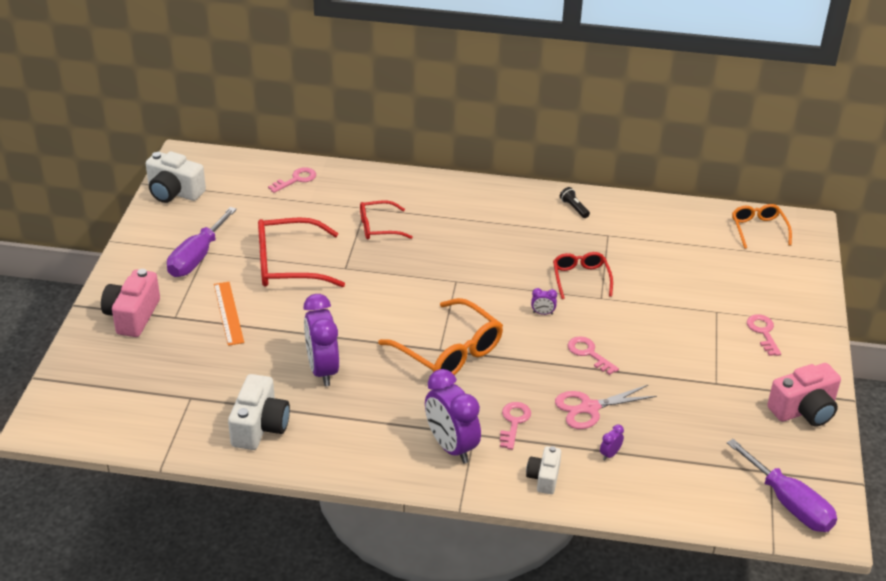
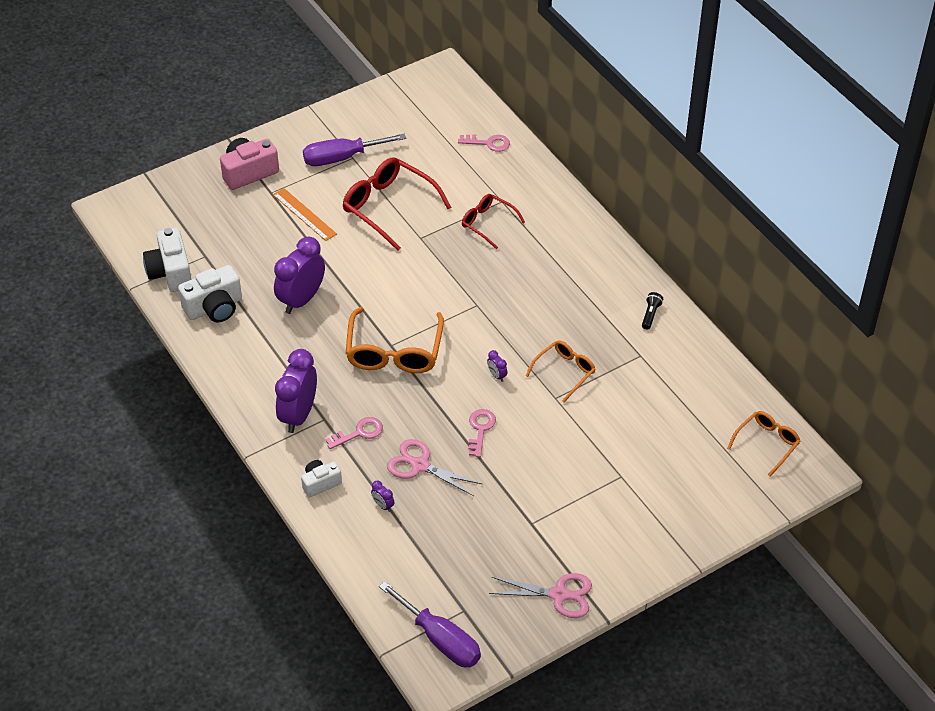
camera: 50 degrees right, 10 degrees up
(174, 192) = (396, 95): white camera -> white camera (170, 272)
(228, 313) = (304, 214): orange ruler -> orange ruler turned 75 degrees counterclockwise
(580, 278) = (564, 372): red glasses -> orange glasses
(610, 454) = (383, 505): purple clock -> purple clock turned 135 degrees counterclockwise
(763, 332) = (628, 520): pink key -> none
(789, 503) = (440, 639): purple screwdriver -> purple screwdriver turned 60 degrees counterclockwise
(804, 410) = (559, 595): pink camera -> pink scissors

